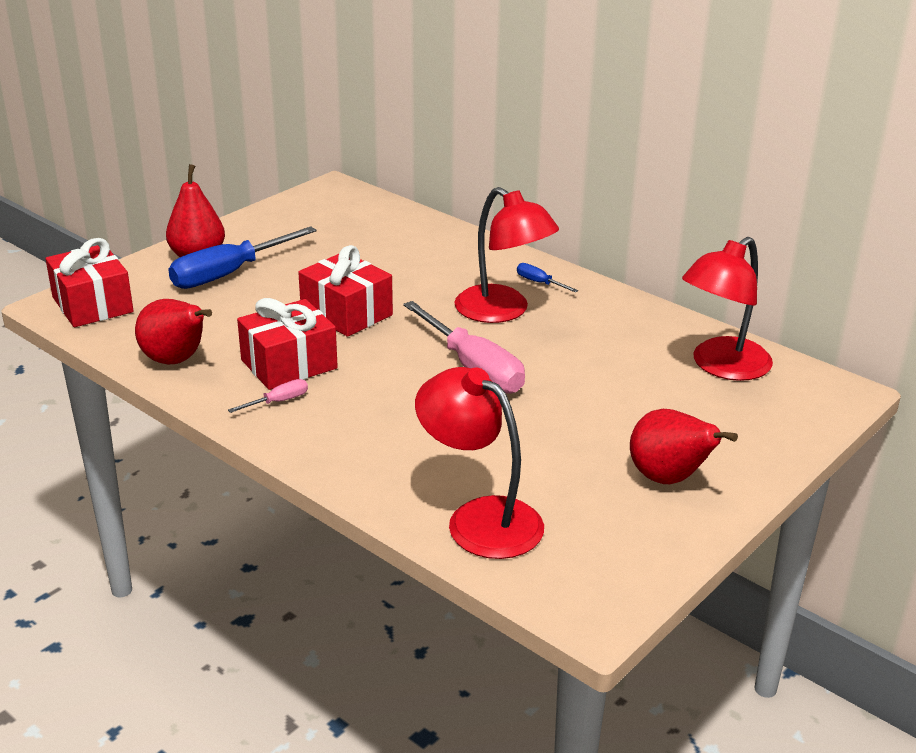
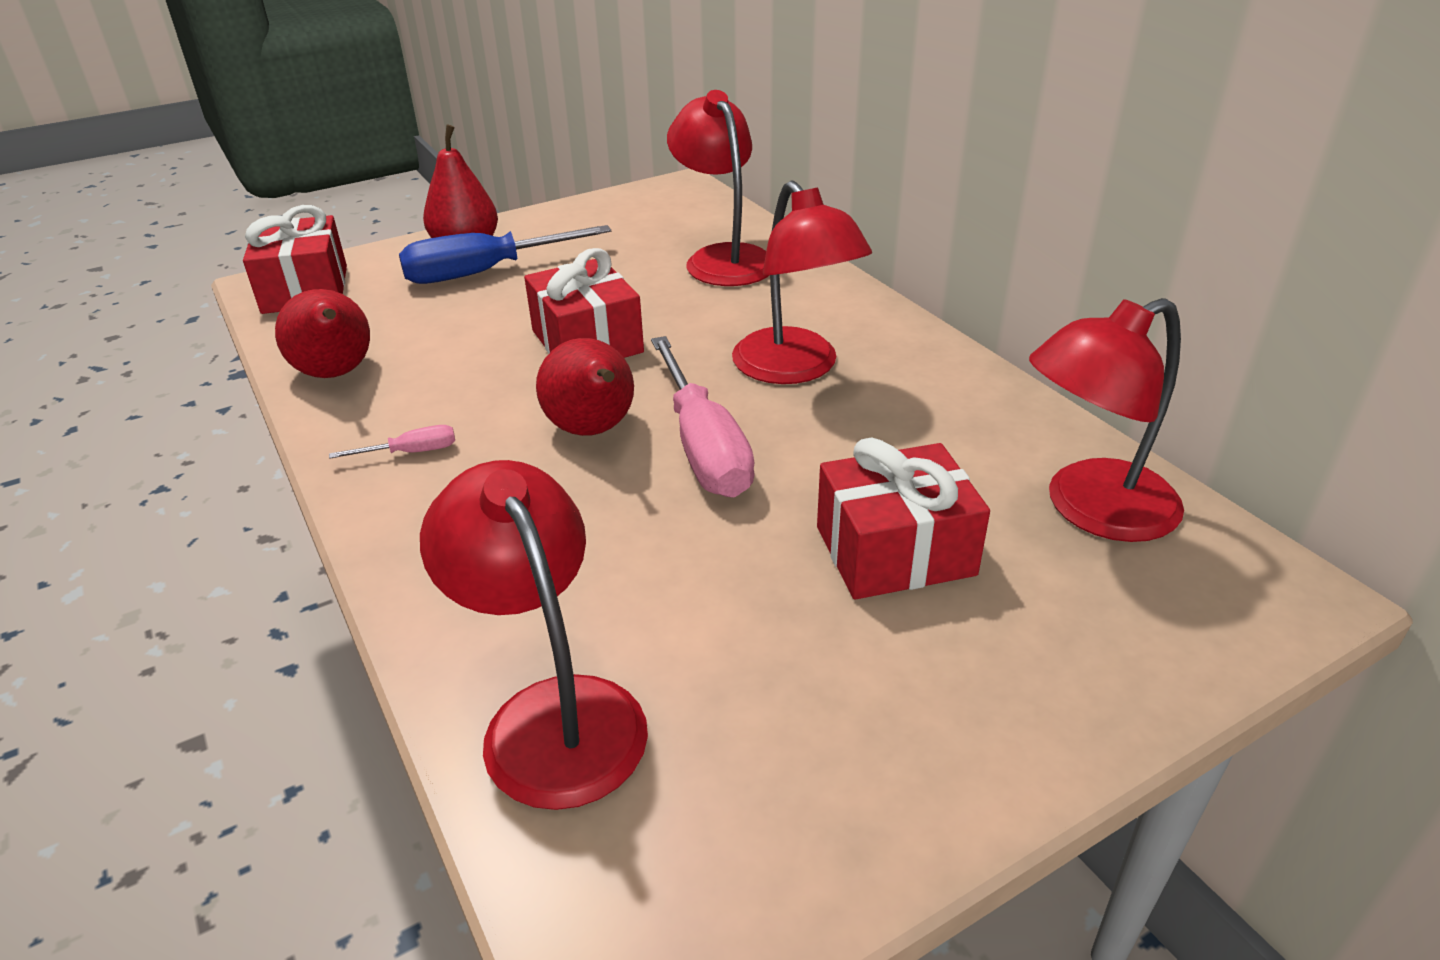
camera: 20 degrees right, 5 degrees up
(289, 364) = (465, 400): red gift -> red gift (895, 551)
(404, 241) = (723, 258): none -> red lamp
(539, 283) = (869, 335): blue screwdriver -> none
(669, 479) = (908, 708): red pear -> red pear (593, 430)

